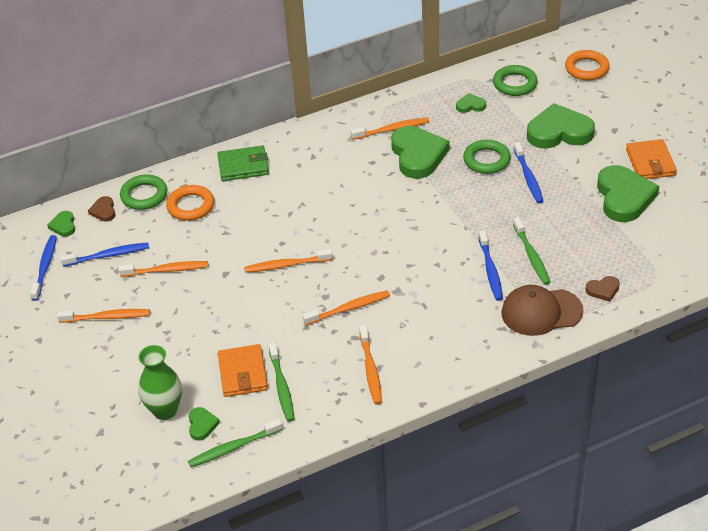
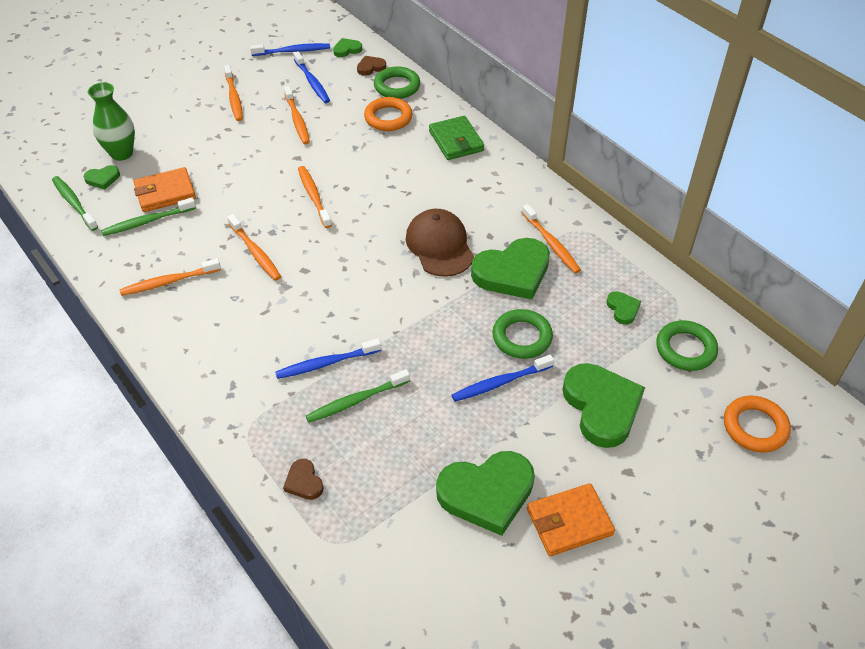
camera: 75 degrees right, 5 degrees up
(541, 312) = (260, 420): brown cap -> brown cap (439, 245)

